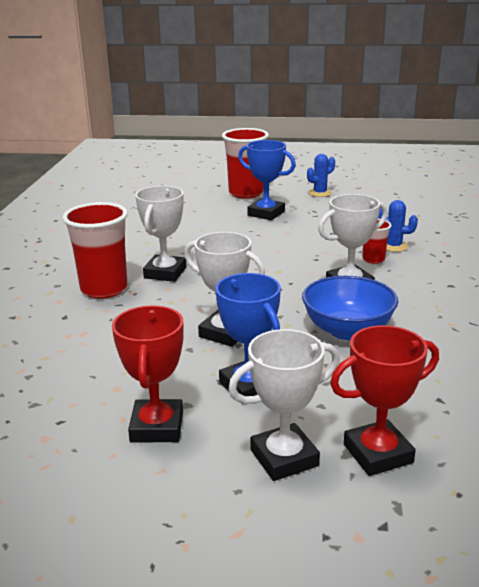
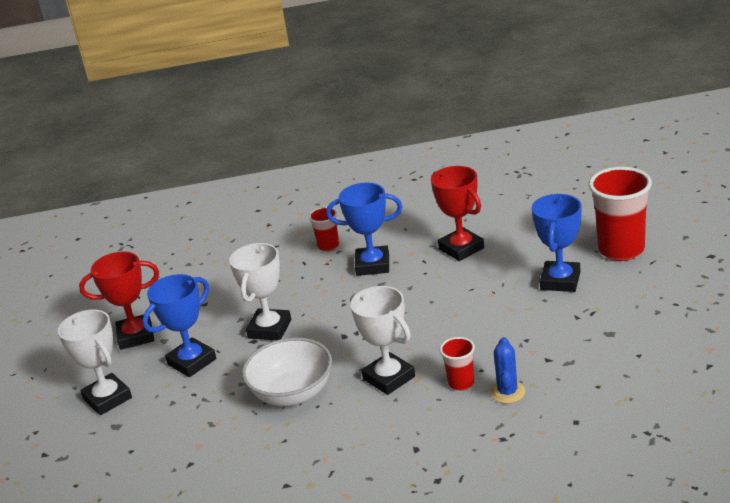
camera: 80 degrees right, 5 degrees up
(104, 289) = (328, 246): red cup -> red cup, size x0.51
(165, 273) = (372, 265): white trophy -> blue trophy
(320, 193) = (661, 303): blue cactus -> none
(347, 330) = (293, 394): blue bowl -> white bowl
(378, 454) = (115, 440): red trophy -> red trophy (461, 248)

